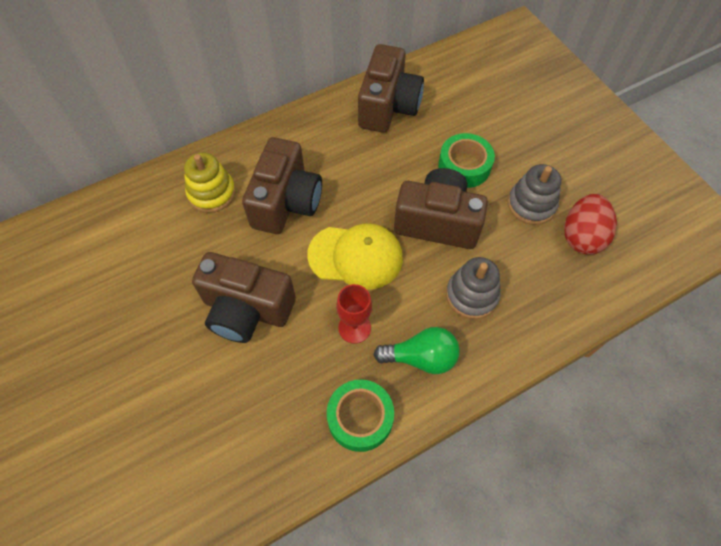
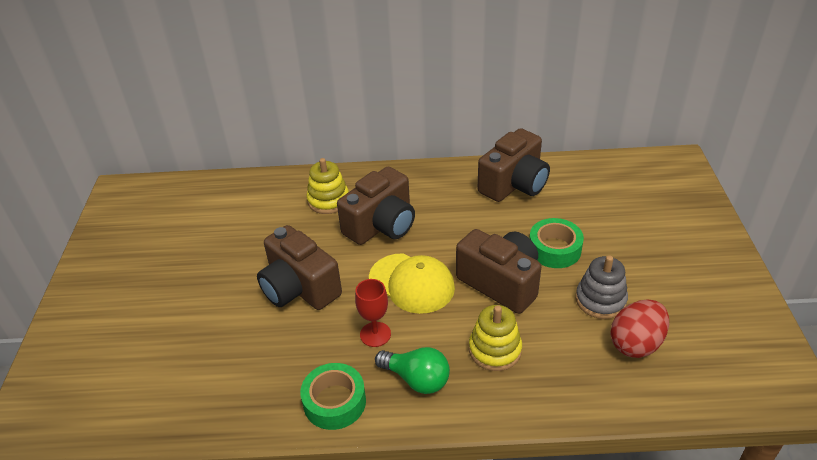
camera: 30 degrees right, 20 degrees down
(471, 295) = (495, 350): grey stacking toy -> yellow stacking toy

